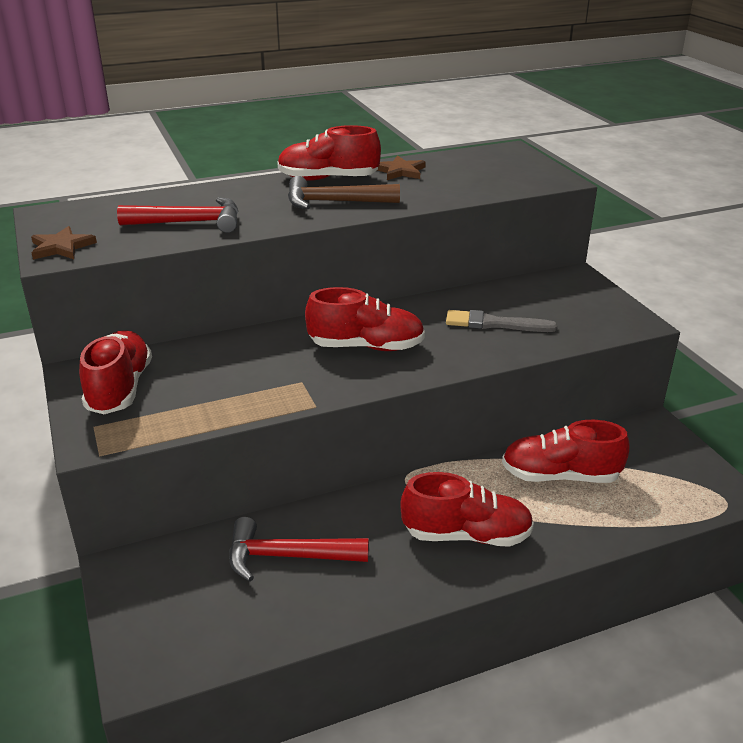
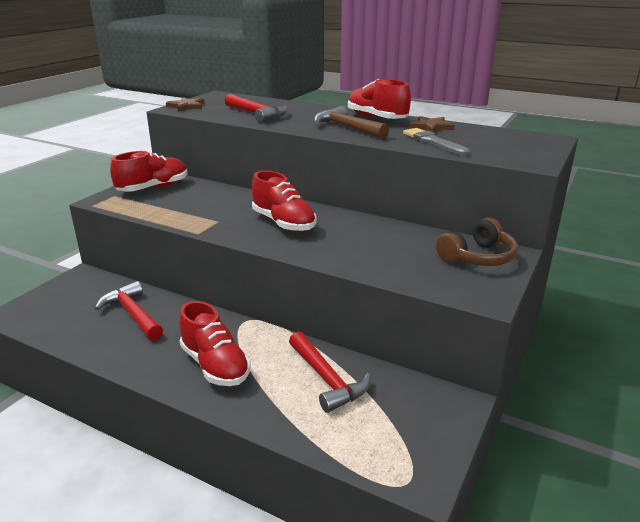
camera: 50 degrees right, 5 degrees down
(494, 324) = (380, 248): grey brush -> grey brush (433, 142)
(560, 476) = (327, 379): red shoe -> red hammer
(567, 292) = (478, 257): none -> brown headphones

